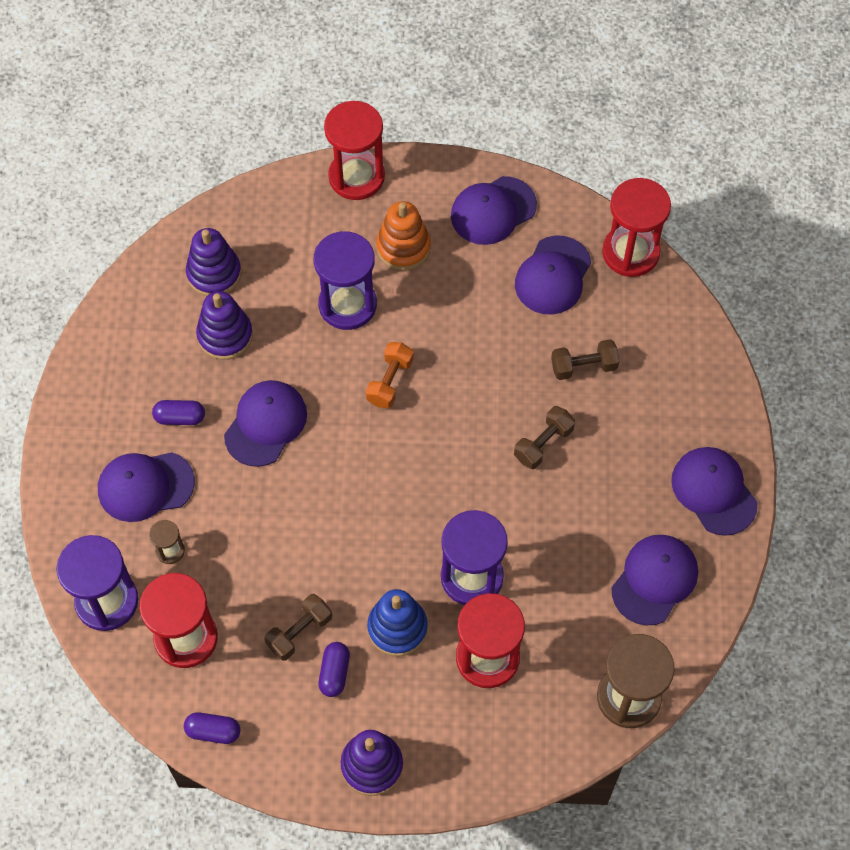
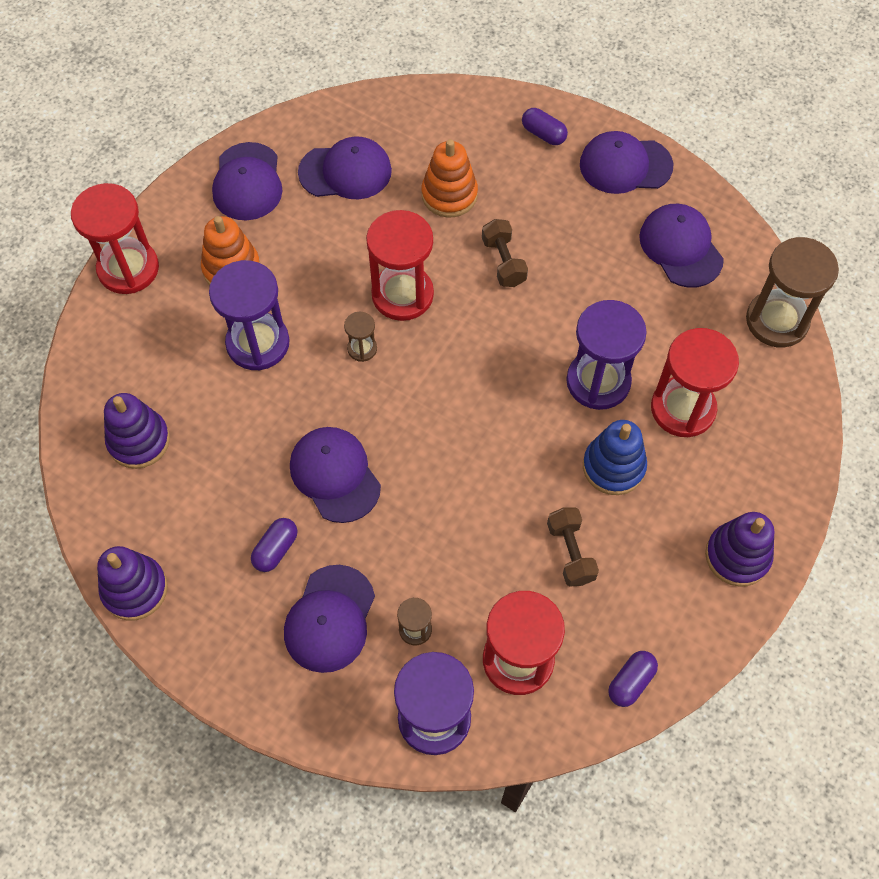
camera: 60 degrees left, 0 degrees up
(225, 336) = (214, 464): purple stacking toy -> purple stacking toy (135, 589)
(334, 673) = (629, 542): purple capsule -> purple capsule (543, 134)
(390, 382) = (362, 349): orange dumbbell -> brown hourglass
(553, 276) = (345, 171): purple cap -> purple cap turned 60 degrees counterclockwise
(583, 366) = (449, 195): brown dumbbell -> orange stacking toy
(630, 252) = (364, 106): red hourglass -> red hourglass (402, 294)

